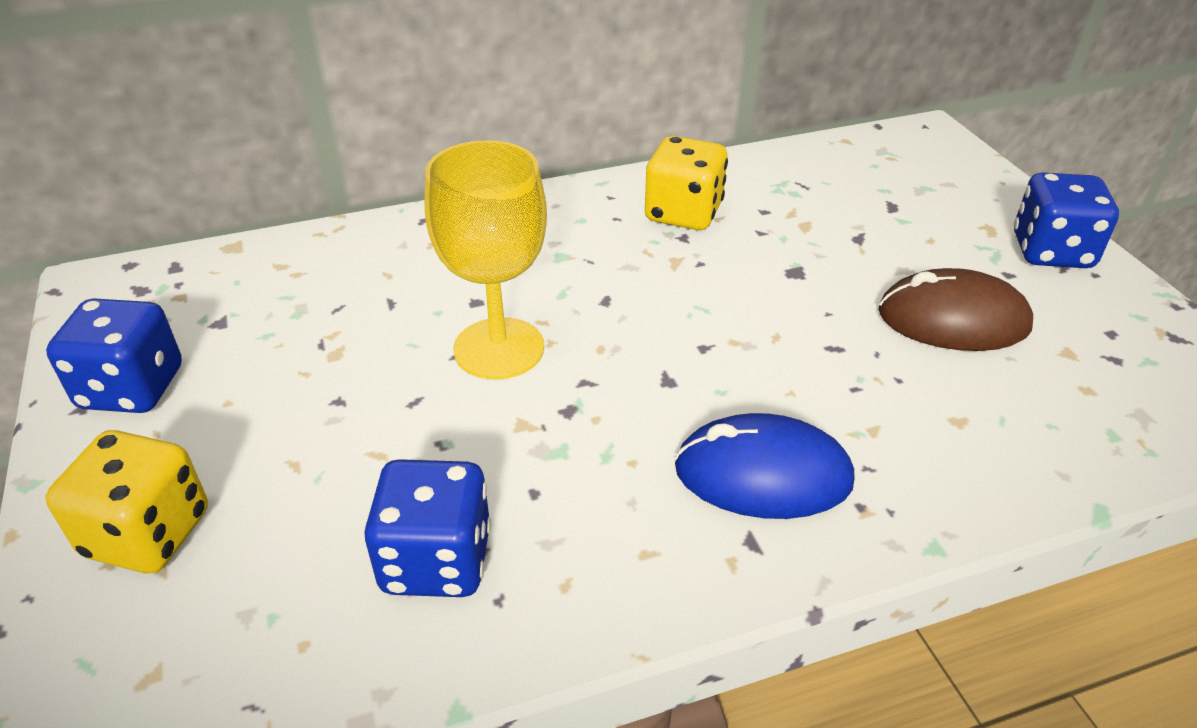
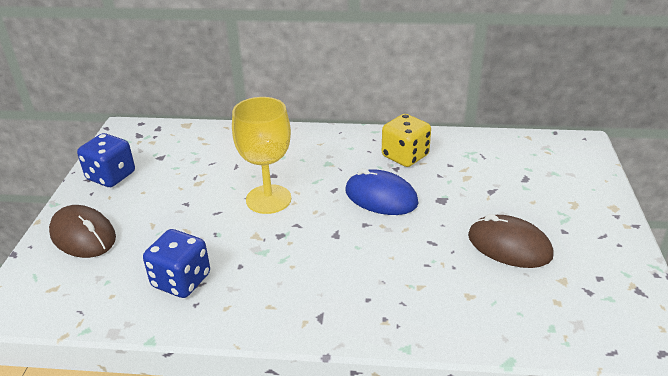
camera: 25 degrees right, 5 degrees down
(148, 534) = (83, 236): yellow dice -> brown mouse
(763, 474) = (348, 289): blue mouse -> blue mouse (381, 197)
(1051, 251) = (601, 225): blue dice -> none

